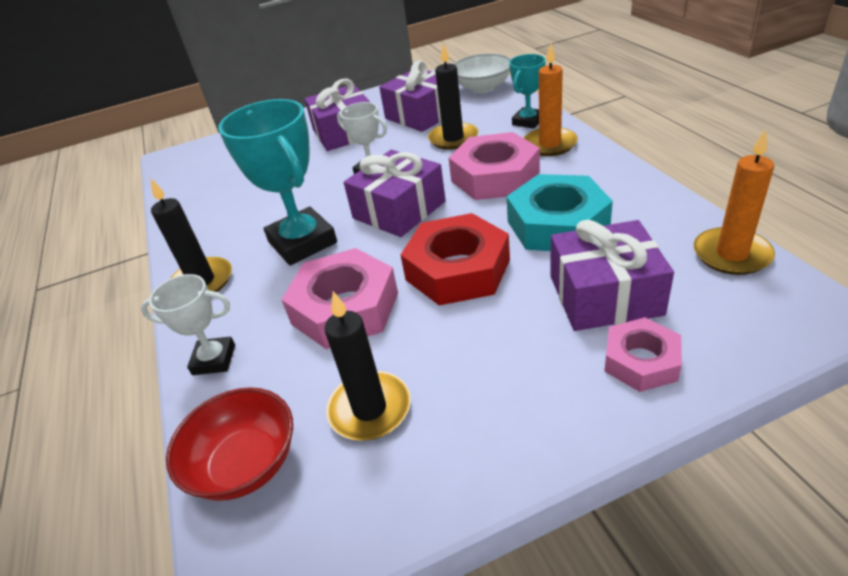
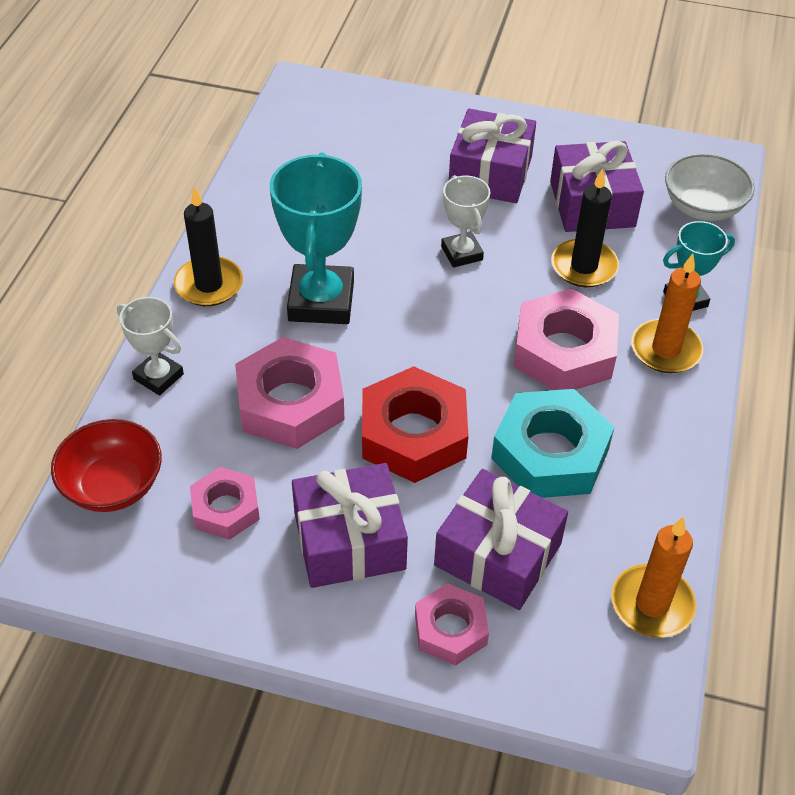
camera: 30 degrees right, 10 degrees up
(370, 409) = (225, 509): black candle -> pink nut
(399, 210) = (436, 325): purple gift -> purple gift (349, 541)

